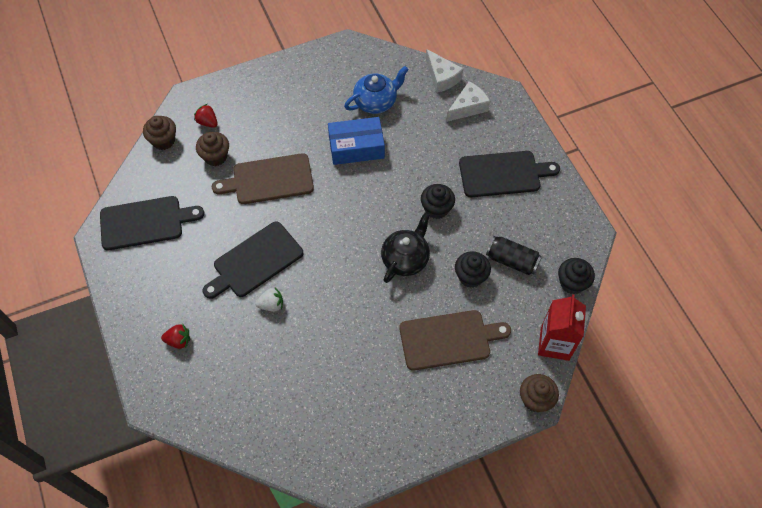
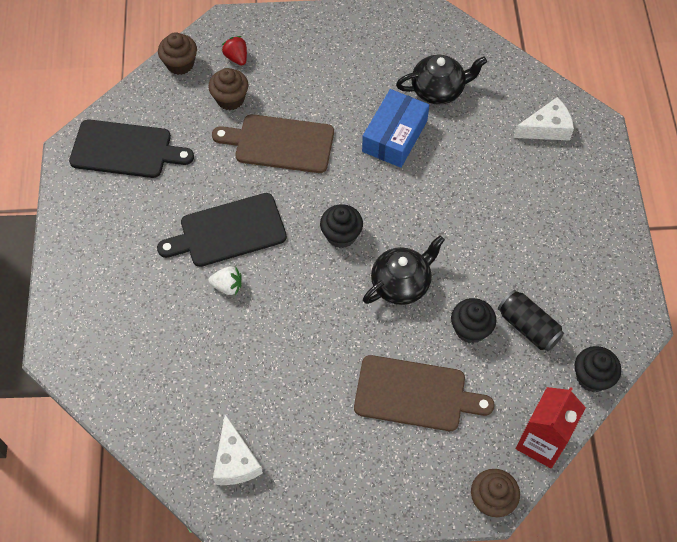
camera: 20 degrees right, 0 degrees up
(178, 340) = (111, 292): red strawberry -> none
(356, 147) = (394, 136): blue box -> blue box turned 75 degrees counterclockwise
(376, 101) = (438, 90): blue teapot -> black teapot
(436, 209) = (461, 237): black cupcake -> black cupcake (341, 235)
(442, 77) = (528, 84): white cheese -> white cheese (235, 461)
(503, 174) = (558, 220): black cutting board -> none

